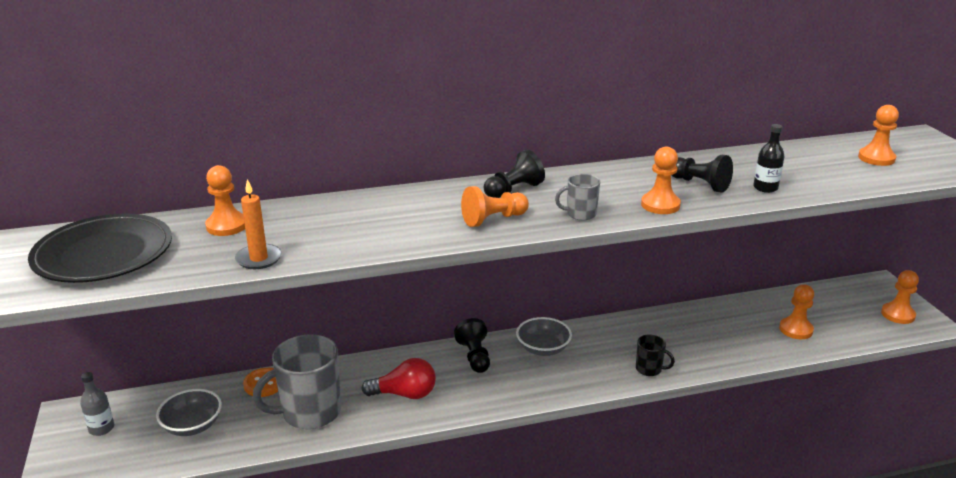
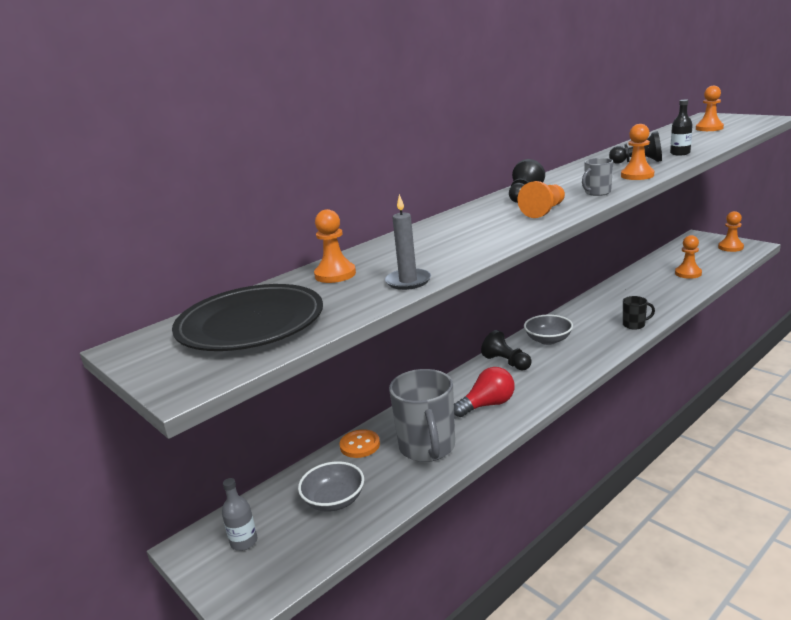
camera: 25 degrees left, 5 degrees down
(259, 259) = (408, 281): orange candle -> grey candle
(309, 412) = (427, 447): grey mug -> grey mug turned 45 degrees counterclockwise

